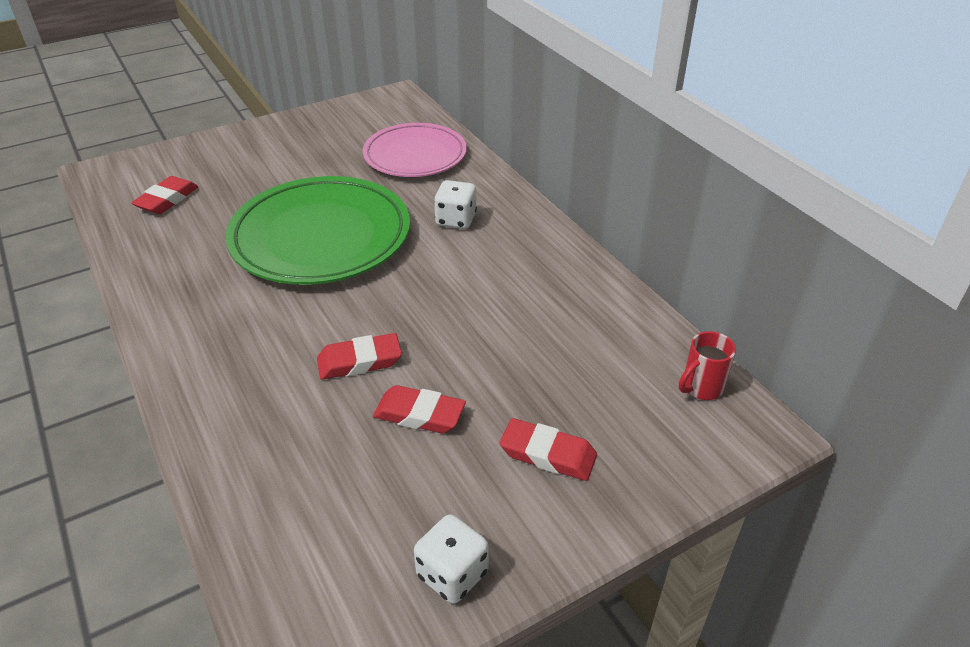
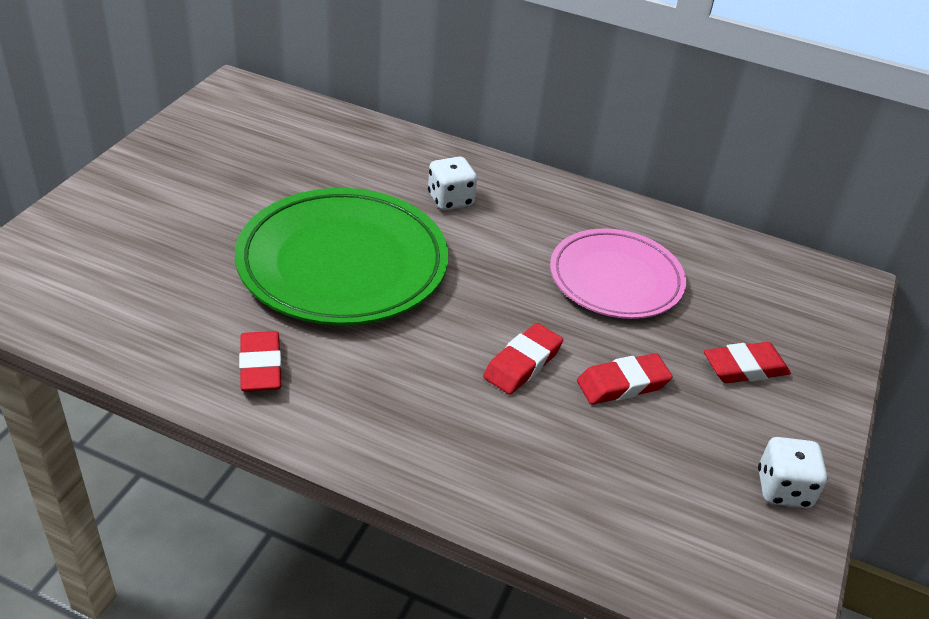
camera: 40 degrees left, 0 degrees up
(167, 200) = (115, 287): red eraser -> red eraser (260, 366)
(415, 155) = (334, 147): pink plate -> pink plate (616, 279)
(700, 388) = (784, 269): red mug -> none

